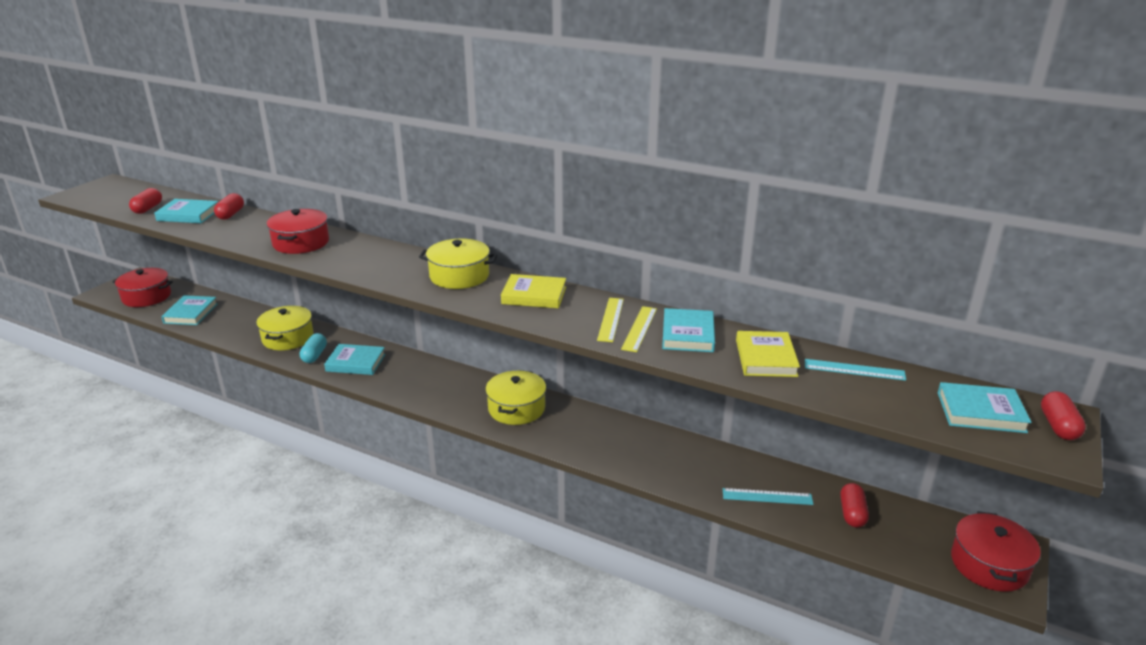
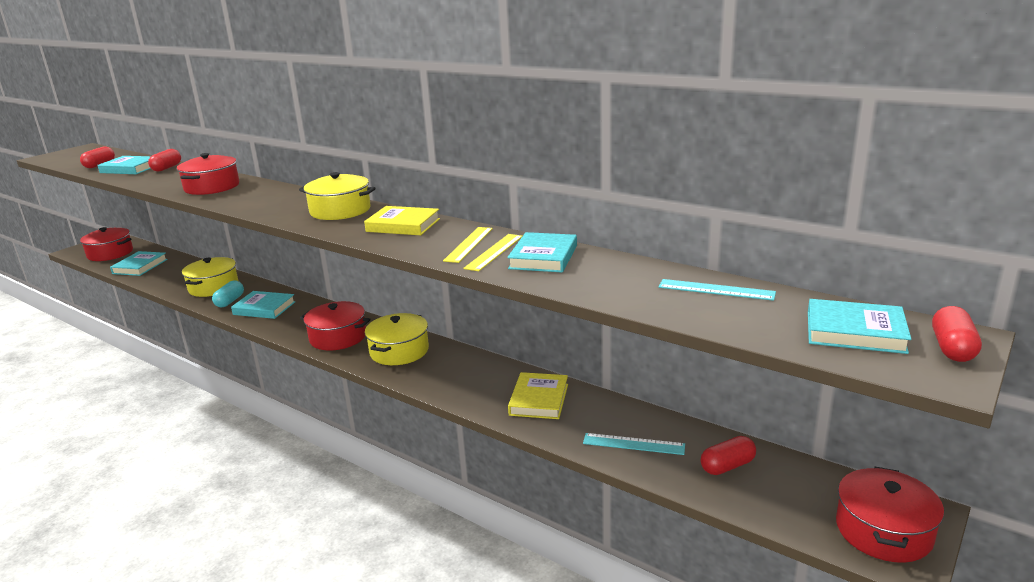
camera: 10 degrees right, 5 degrees down
(448, 395) = (338, 337): none -> red pot
(765, 358) = (618, 278): yellow book -> yellow book (539, 399)
(852, 513) = (727, 466): red capsule -> red capsule turned 45 degrees clockwise

